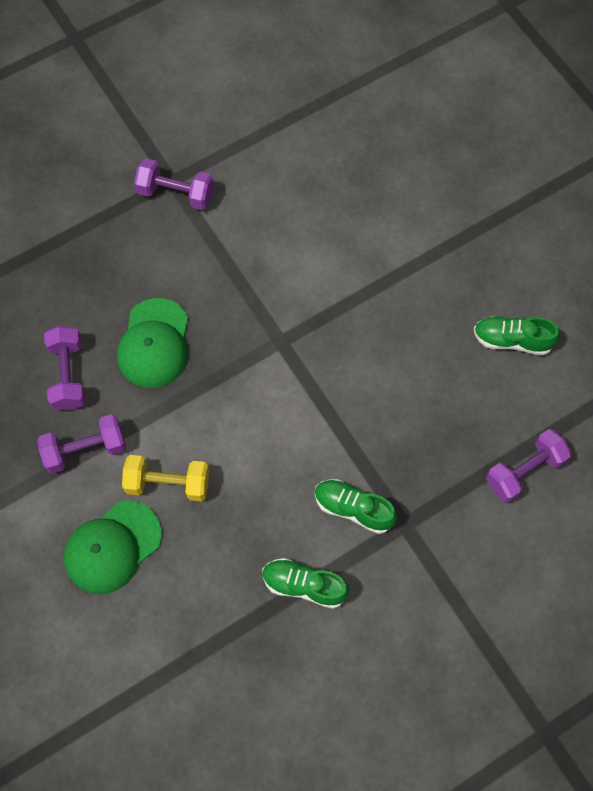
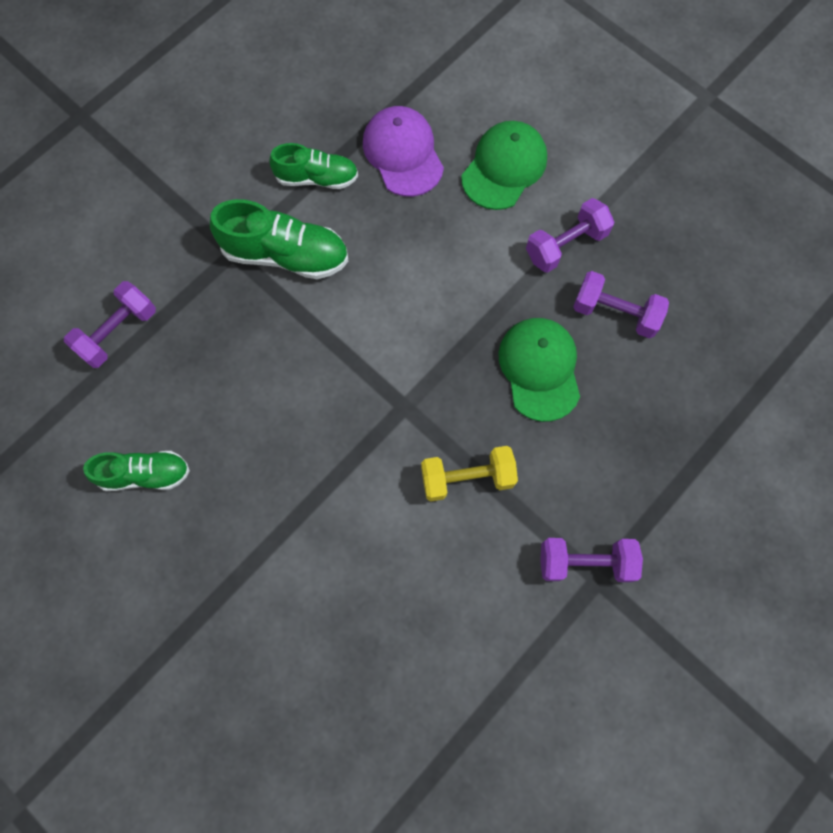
camera: 165 degrees right, 5 degrees up
(68, 375) = (615, 313): purple dumbbell -> purple dumbbell turned 45 degrees counterclockwise
(168, 483) = (473, 234): yellow dumbbell -> yellow dumbbell (467, 478)
(209, 591) = (403, 153): none -> purple cap
(353, 509) = (286, 255): green shoe -> green shoe, size x1.51

